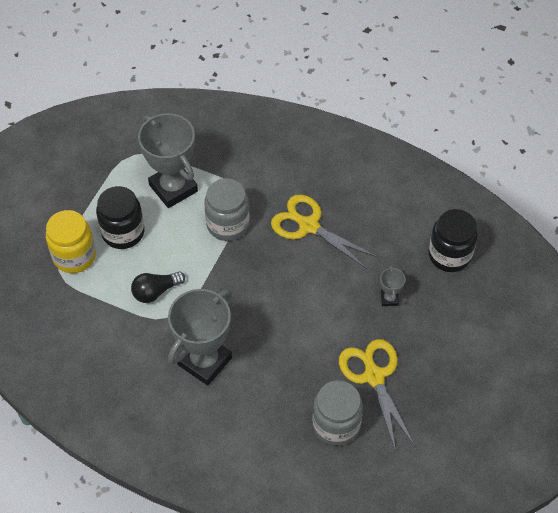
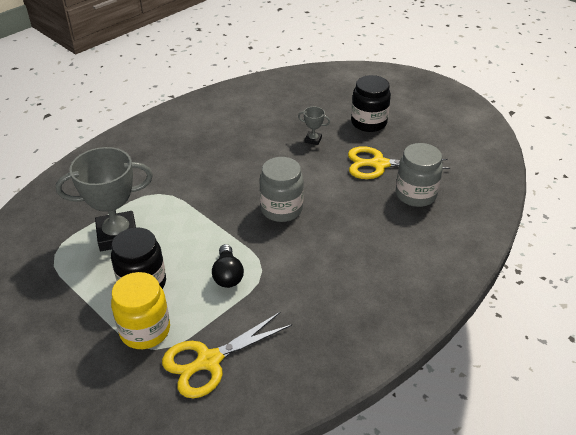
camera: 70 degrees left, 15 degrees down
(204, 361) = (322, 258): grey trophy -> none
(228, 224) = (184, 209): grey jar -> grey jar (281, 209)
(308, 226) = (218, 163): yellow scissors -> yellow scissors (208, 361)
(449, 255) = (291, 103): black jar -> black jar (368, 123)

